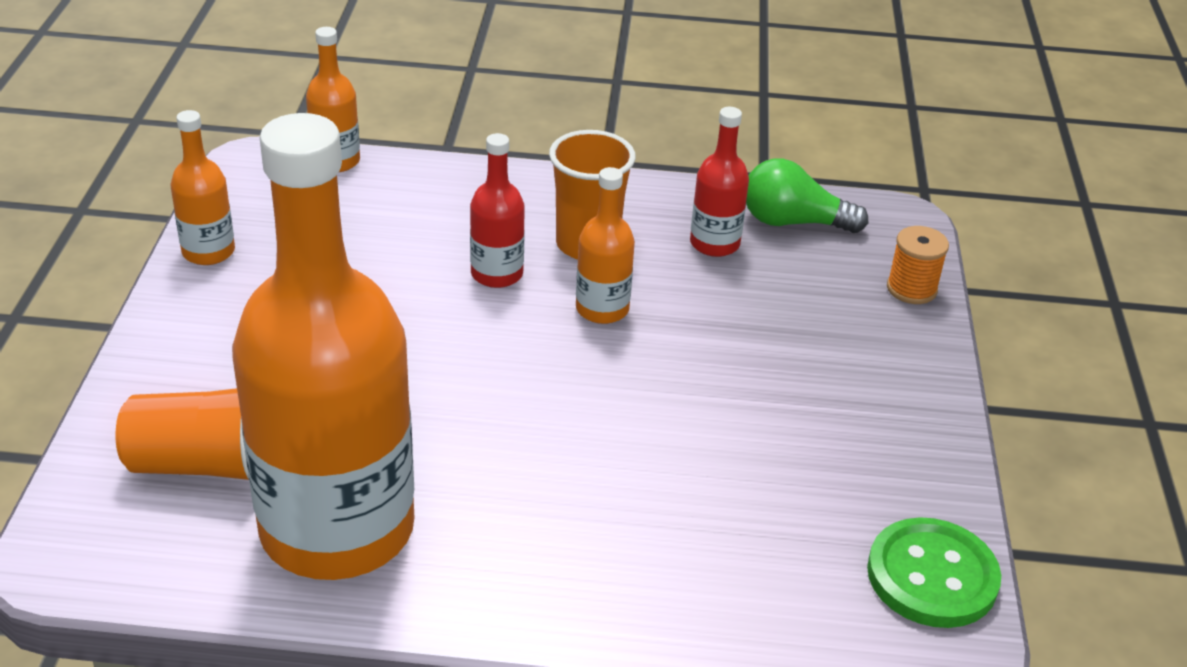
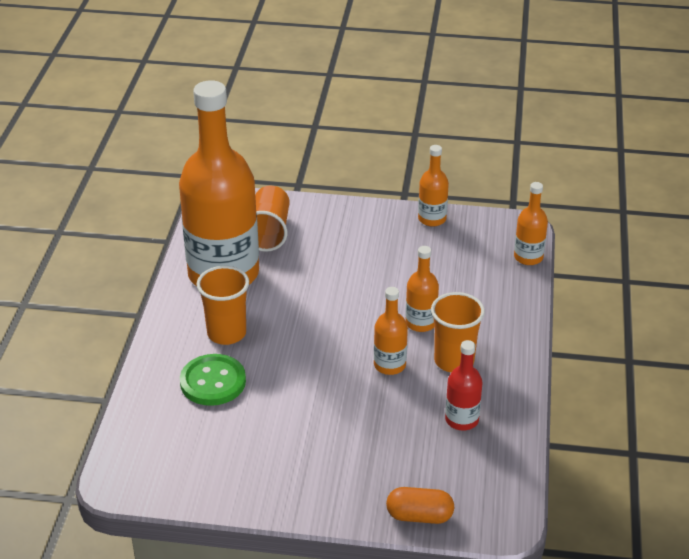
camera: 95 degrees right, 0 degrees up
(497, 274) = (421, 323): red bottle -> orange bottle
(528, 513) = (226, 333): none -> orange cup
(793, 222) = (492, 462): green light bulb -> none
(911, 289) = (419, 516): orange spool -> orange capsule
(932, 576) = (163, 482): green button -> green button (213, 382)

